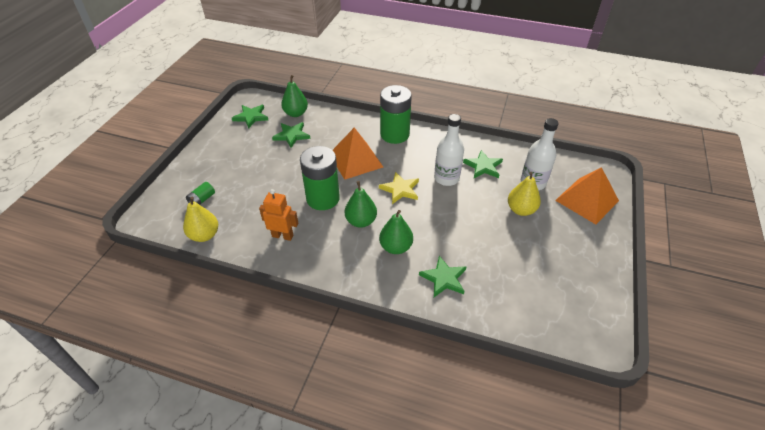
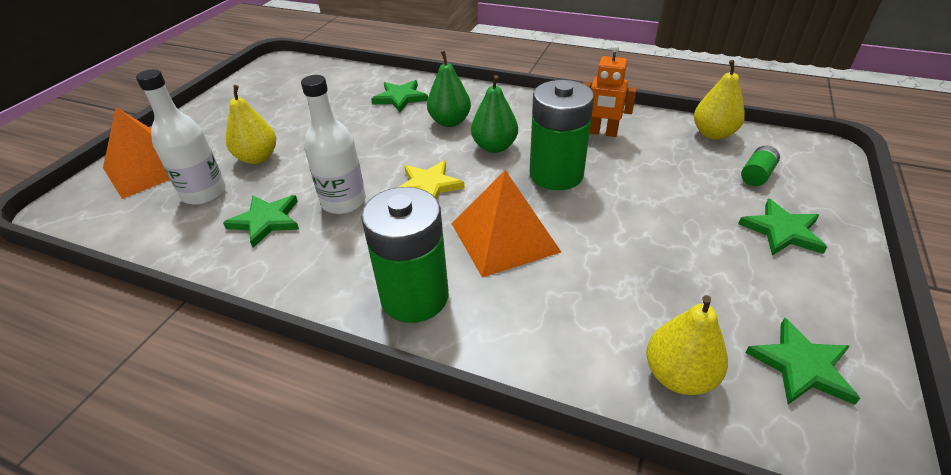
camera: 175 degrees left, 5 degrees down
(291, 135) = (659, 300): green star -> green star (782, 231)
(296, 113) = (678, 375): green pear -> yellow pear

